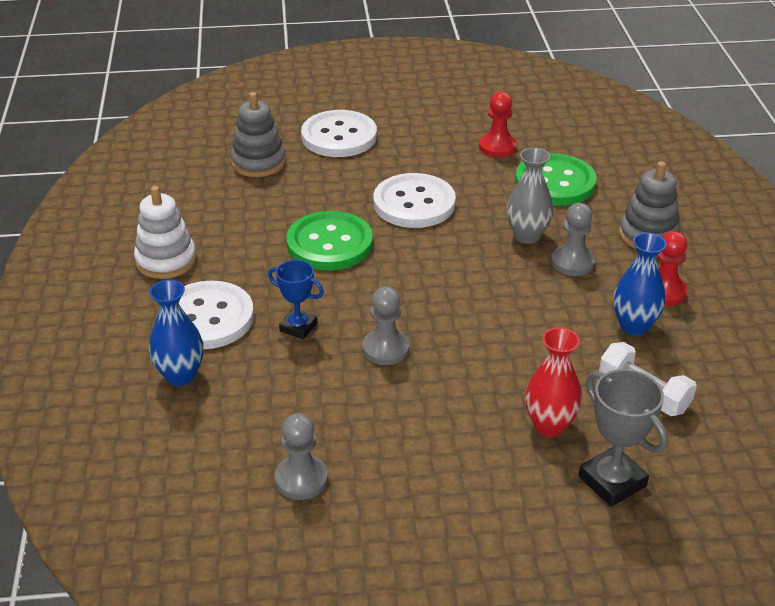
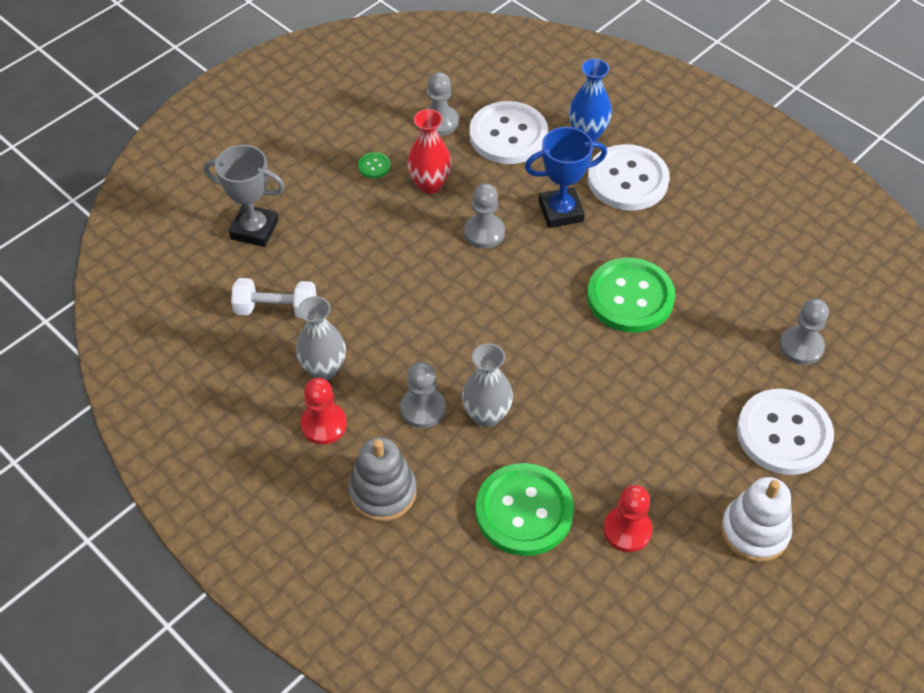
camera: 140 degrees right, 15 degrees up
(166, 260) = (720, 203): white stacking toy -> white stacking toy (754, 531)
(258, 162) = (801, 346): grey stacking toy -> grey pawn
(298, 327) = (560, 211): blue trophy -> blue trophy, size x1.50
(414, 203) = (617, 389): white button -> white button (508, 135)
(423, 473) = (374, 166): none -> green button
(549, 425) = (323, 244): red vase -> red vase (430, 184)
(634, 326) = (324, 369): blue vase -> grey vase

